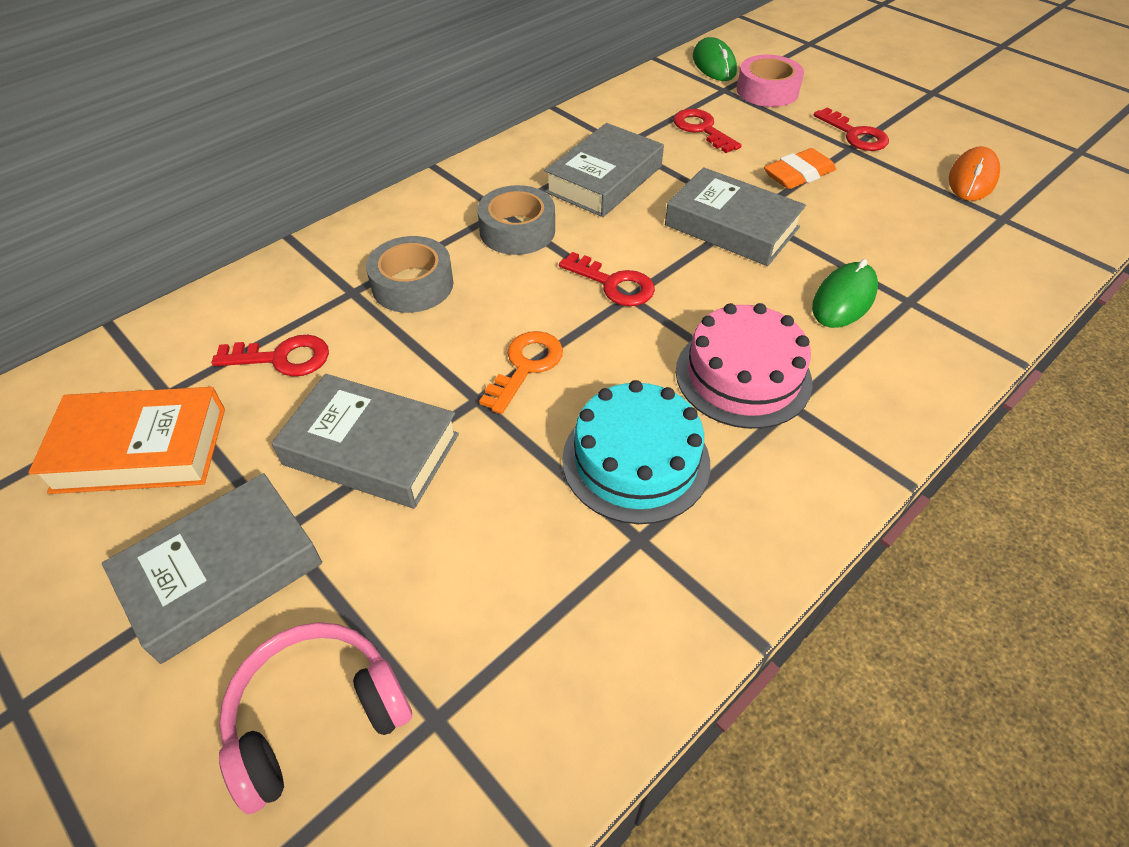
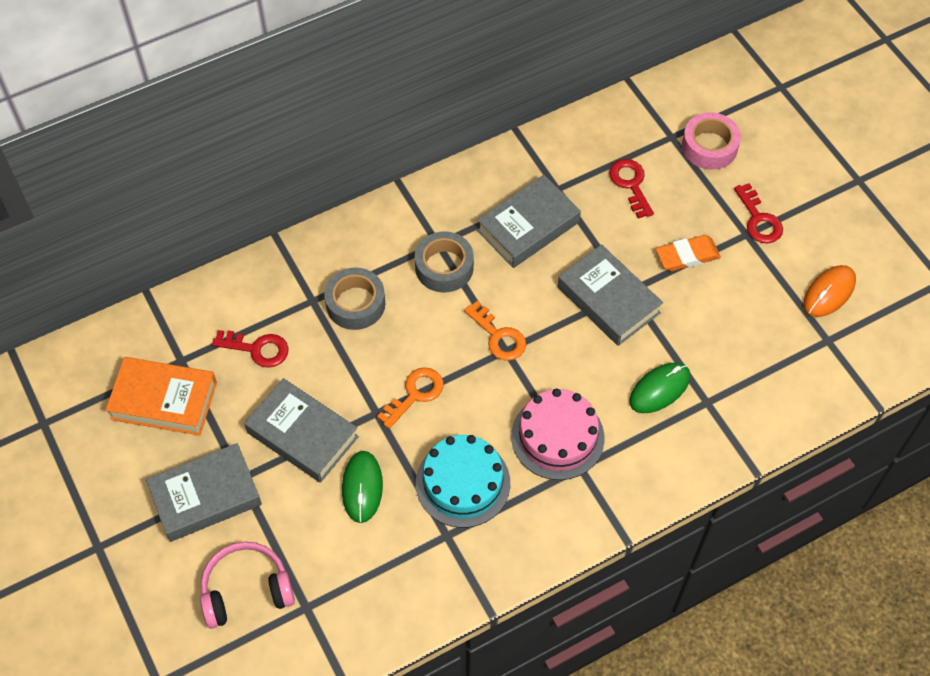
camera: 15 degrees right, 10 degrees up
(614, 284) = (498, 336): red key -> orange key
(714, 65) = (677, 100): green mouse -> green mouse (362, 487)

